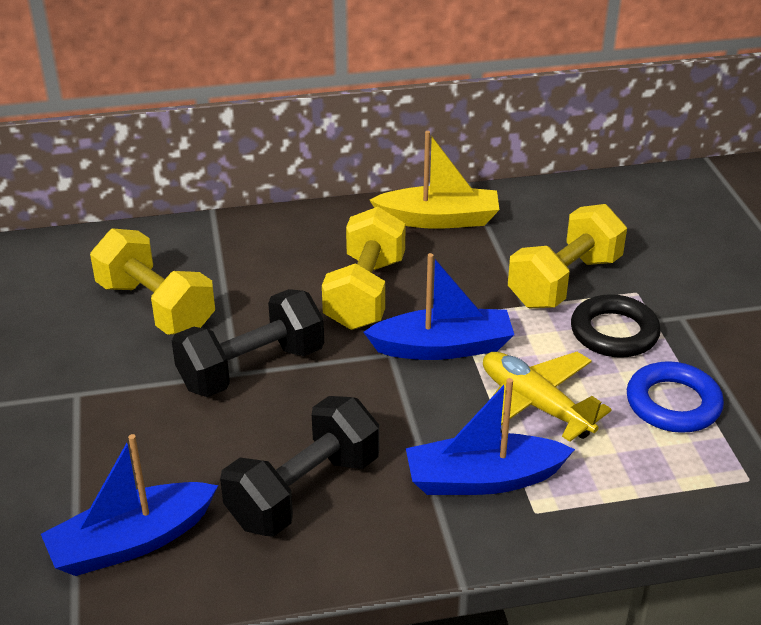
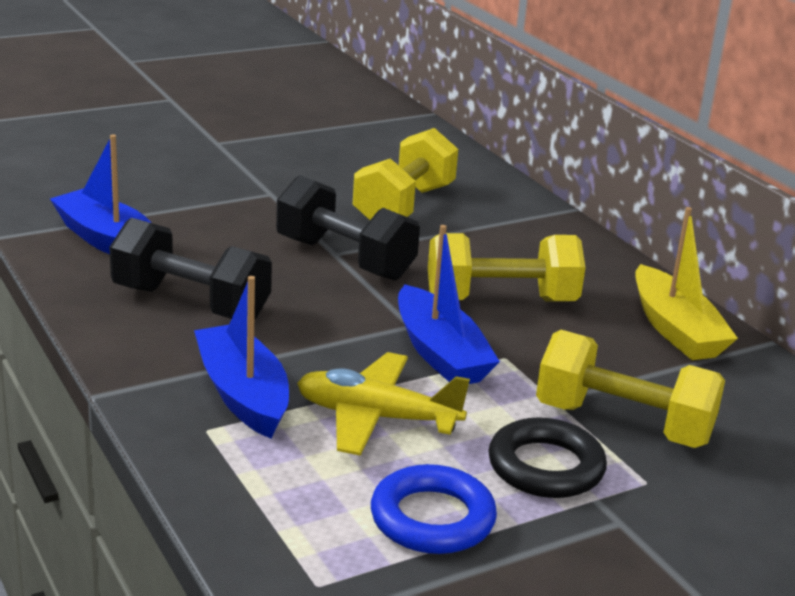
camera: 70 degrees right, 10 degrees down
(534, 405) = (376, 418): yellow plane -> yellow plane turned 105 degrees counterclockwise

